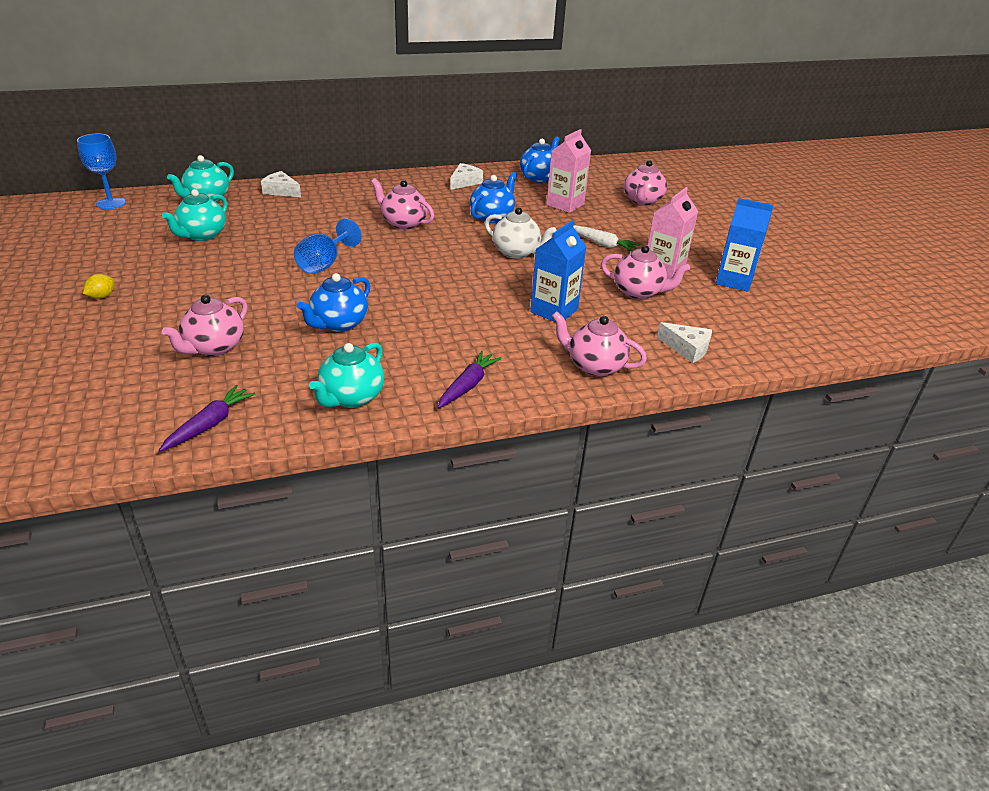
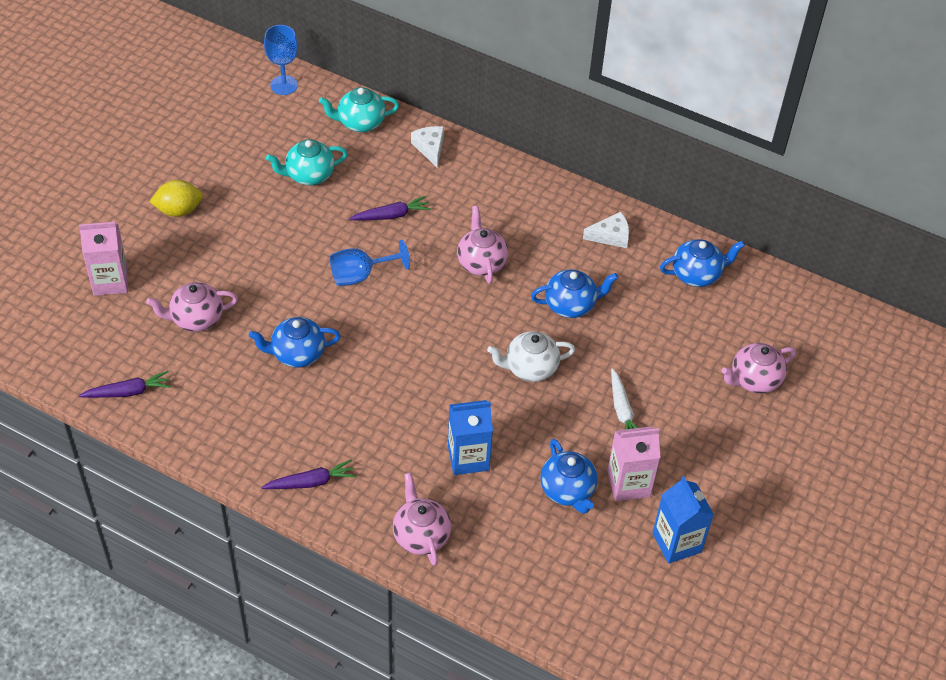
camera: 45 degrees right, 15 degrees up
(102, 296) = (179, 210): yellow lemon -> yellow lemon, size x1.70
(302, 228) = (391, 215): none -> purple carrot
(351, 397) = (228, 433): turquoise teapot -> none
(517, 252) = (530, 368): white teapot -> white teapot turned 90 degrees clockwise
(565, 205) = (665, 333): pink carton -> pink carton (110, 281)
(639, 292) = (567, 490): pink teapot -> blue teapot
(687, 348) = (516, 576): white cheese -> none

